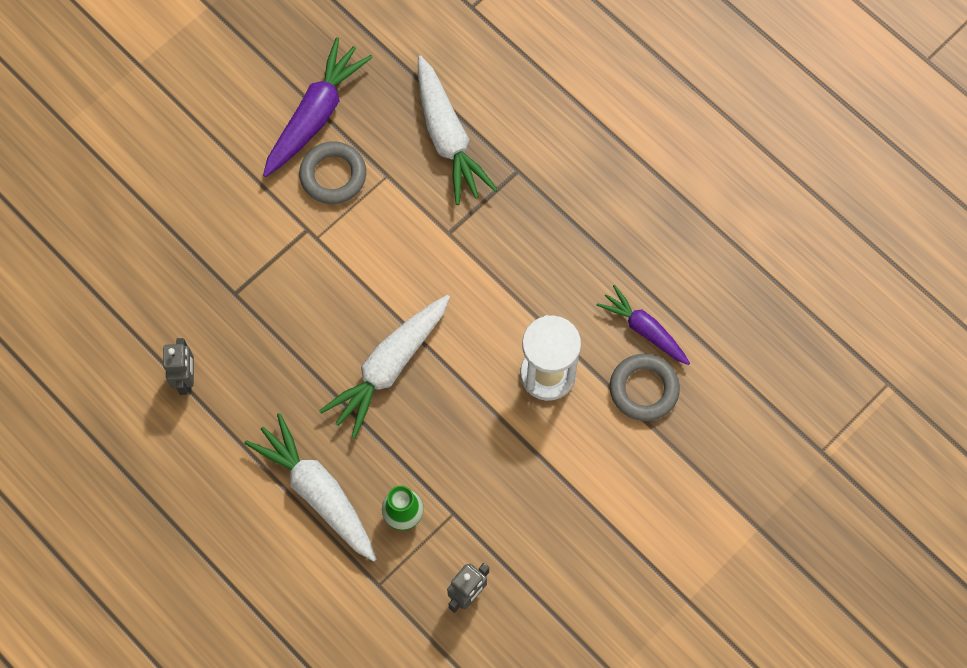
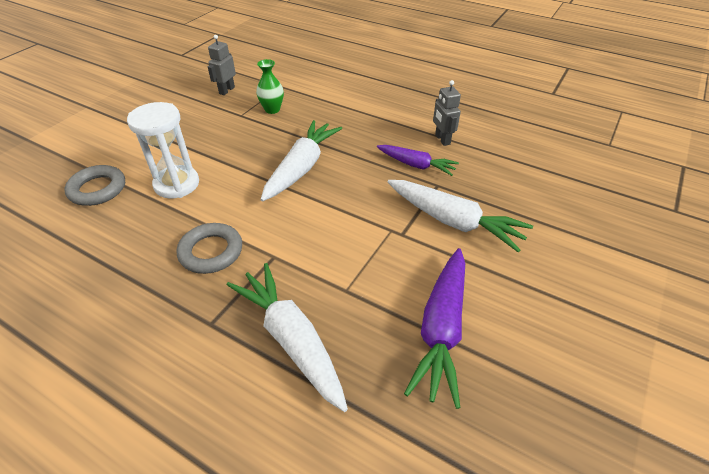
camera: 165 degrees right, 25 degrees down
(318, 492) = (330, 110): white carrot -> white carrot (453, 221)
(333, 175) = (397, 279): grey ring -> grey ring (211, 252)
(644, 330) = (90, 223): purple carrot -> purple carrot (416, 165)

